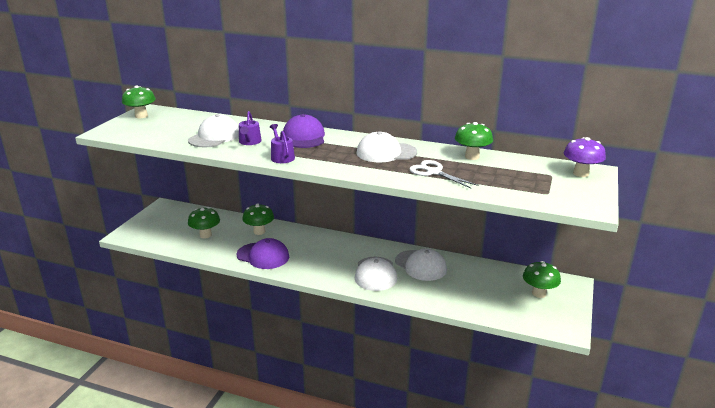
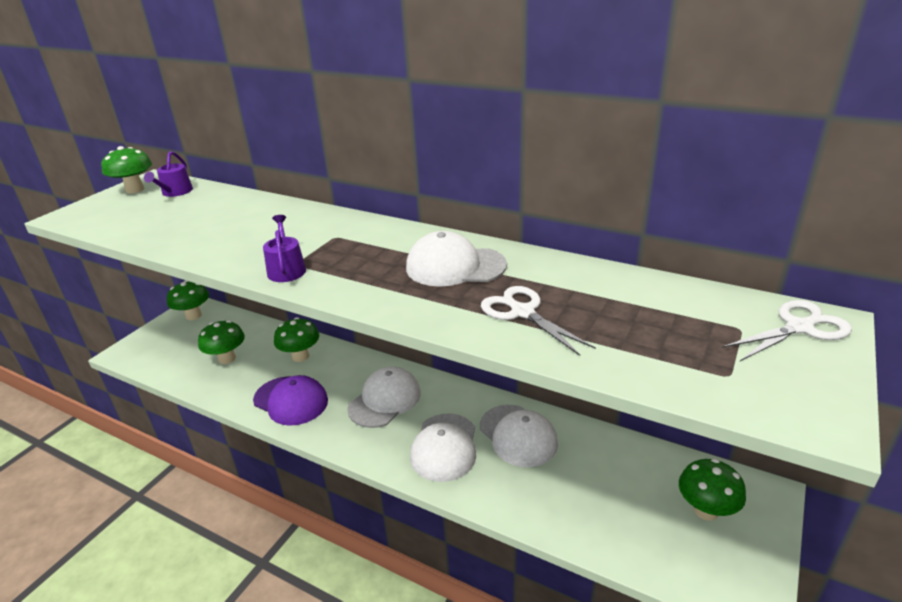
camera: 10 degrees right, 5 degrees up
(214, 137) = (210, 228): white cap -> white cap (385, 400)
(249, 142) = (254, 239): purple watering can -> purple watering can (175, 192)
(304, 137) = (340, 231): purple cap -> none
(472, 156) = (599, 280): green mushroom -> green mushroom (193, 315)
(581, 173) = (799, 328): purple mushroom -> white scissors

